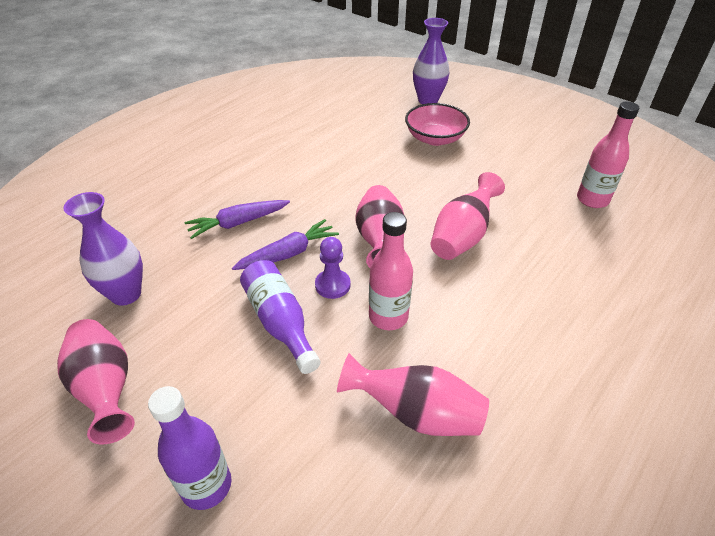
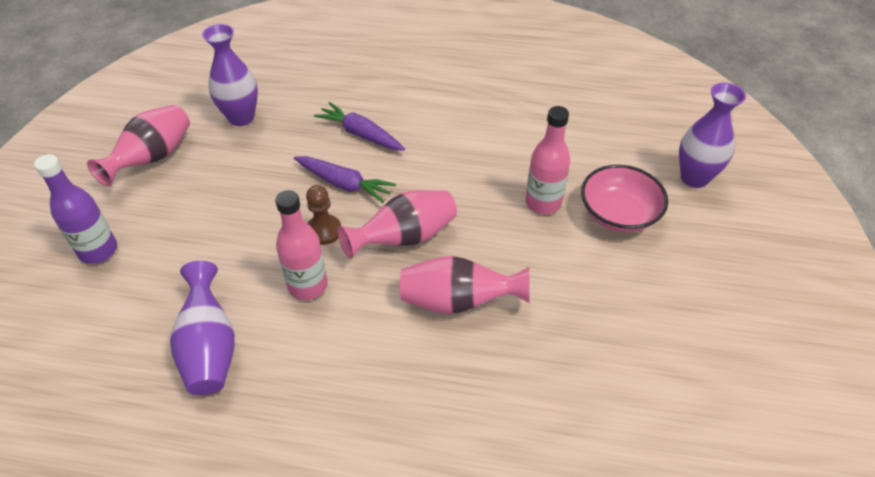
camera: 60 degrees right, 5 degrees up
(280, 322) = (261, 217): purple bottle -> none
(332, 285) = (324, 231): purple pawn -> brown pawn
(416, 413) = (210, 348): pink vase -> purple vase
(592, 200) = (626, 410): pink bottle -> pink bottle (543, 203)

